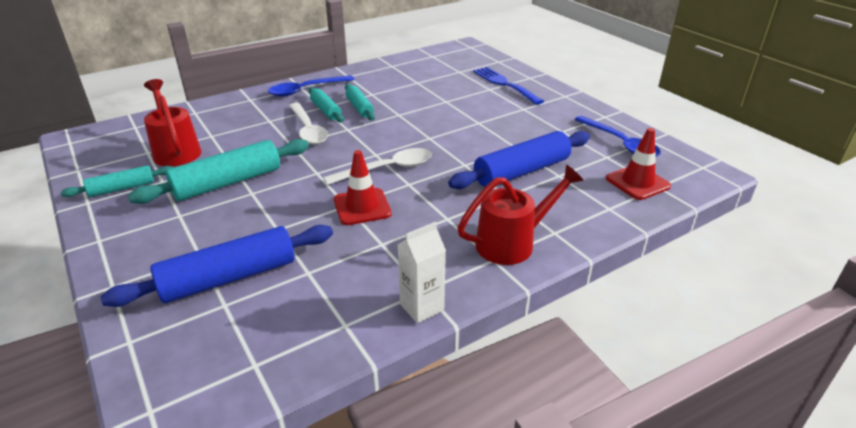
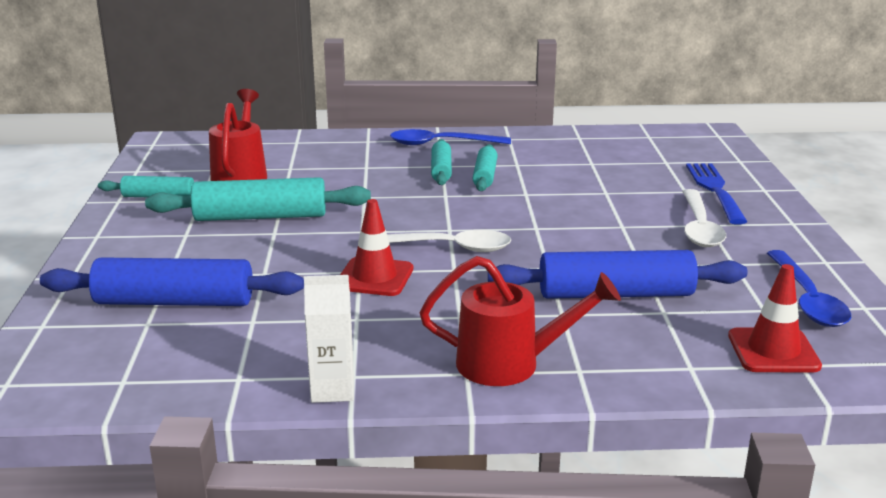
camera: 30 degrees right, 10 degrees down
(308, 130) = (398, 186): white spoon -> white spoon (699, 227)

